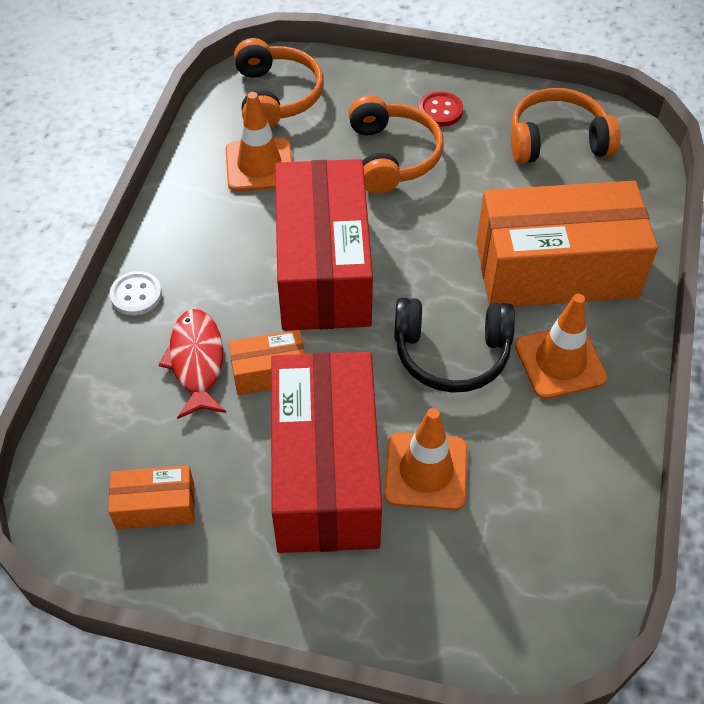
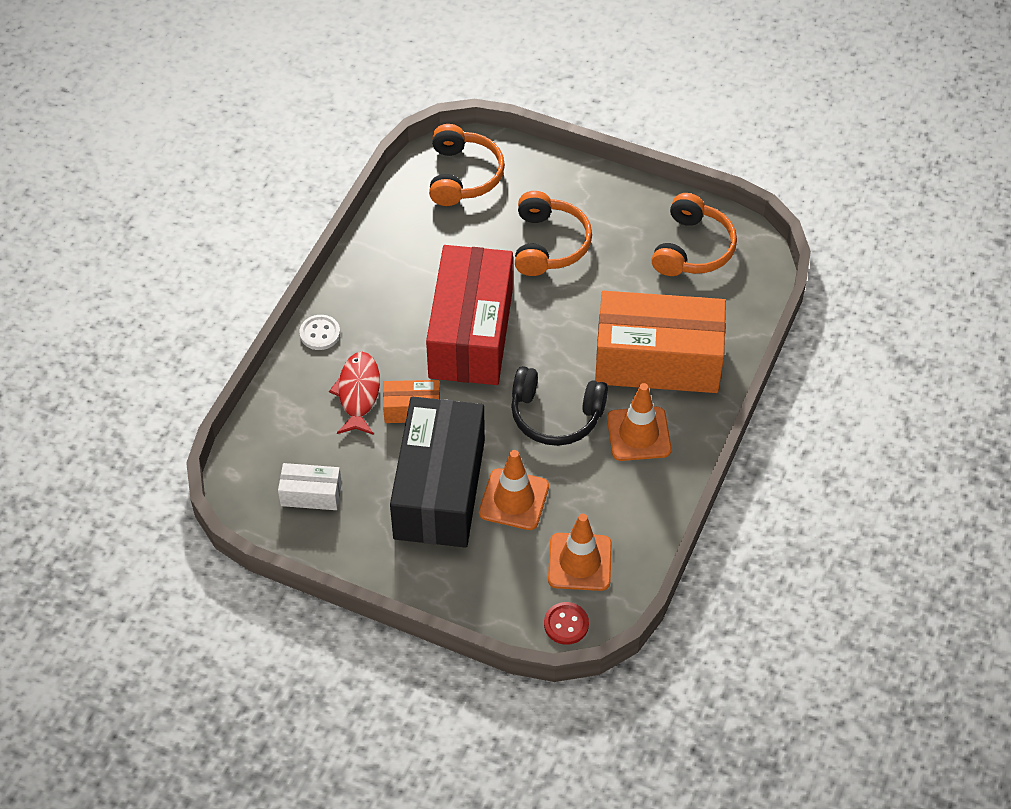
camera: 10 degrees right, 0 degrees up
(155, 506) = (311, 494): orange box -> white box
(259, 165) = (437, 237): orange traffic cone -> orange traffic cone (579, 562)
(326, 472) = (440, 489): red box -> black box
(440, 110) = (600, 208): red button -> red button (566, 624)
(557, 140) = (693, 249): orange headphones -> orange headphones turned 105 degrees clockwise

